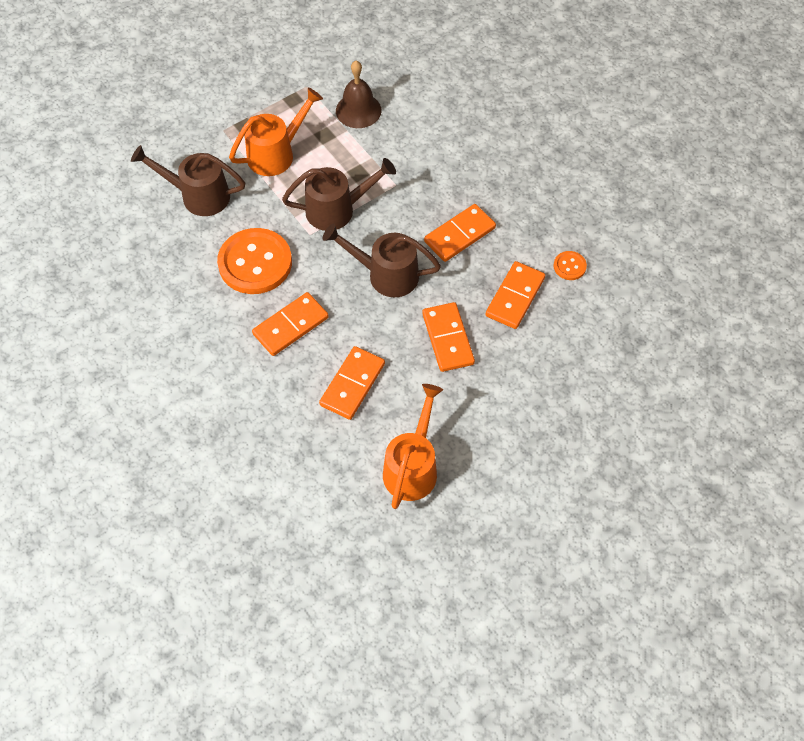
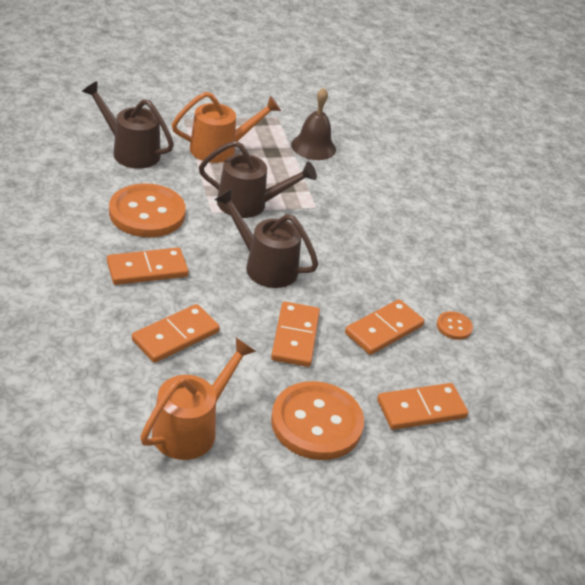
camera: 15 degrees right, 20 degrees down
(459, 234) = (355, 263): orange domino -> orange domino (421, 409)
(504, 416) = (316, 423): none -> orange button

